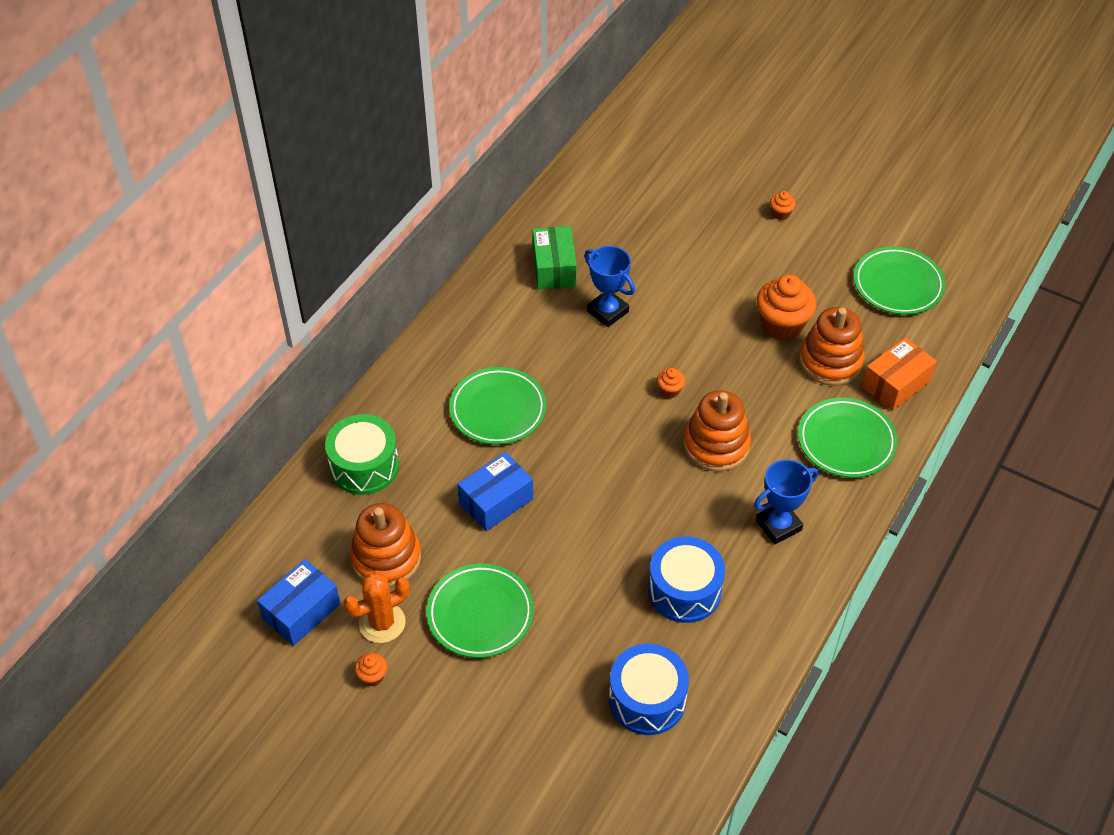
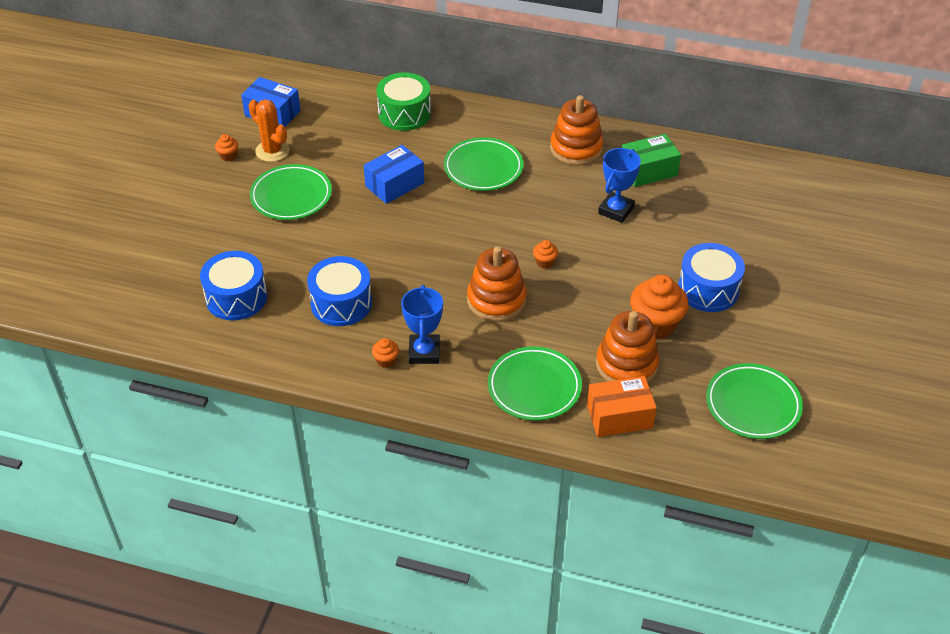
camera: 75 degrees right, 5 degrees down
(386, 558) = (327, 141): orange stacking toy -> orange stacking toy (576, 148)
(496, 501) = (394, 184): blue box -> blue box turned 75 degrees counterclockwise
(744, 272) = (708, 289): none -> blue drum
(778, 525) = (424, 352): blue trophy -> blue trophy turned 45 degrees clockwise
(780, 214) = (800, 305): orange cupcake -> orange cupcake (386, 361)
(895, 384) = (619, 416): orange box -> orange box turned 45 degrees counterclockwise

